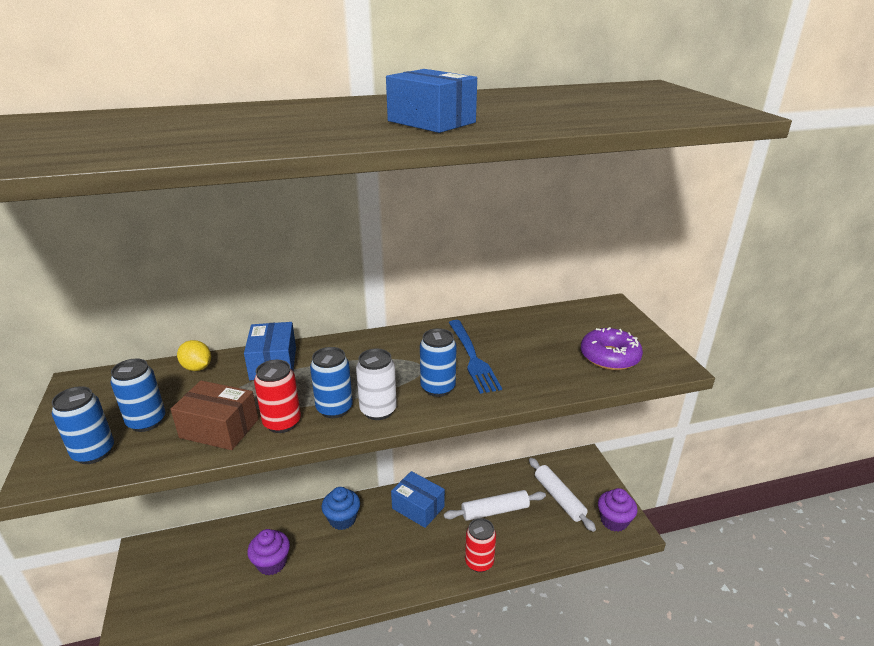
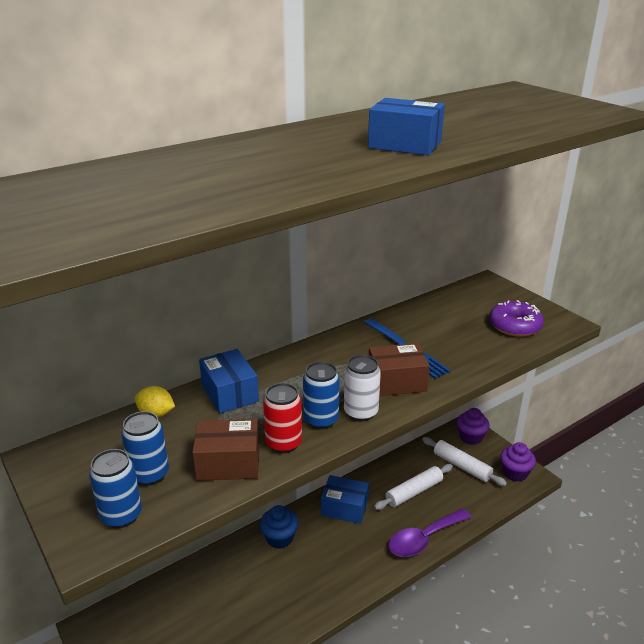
camera: 20 degrees left, 0 degrees up
(272, 563) = (234, 597): purple cupcake -> purple cupcake (470, 437)
(438, 388) = (397, 382): blue can -> brown box
(479, 562) = (423, 539): red can -> purple spoon

